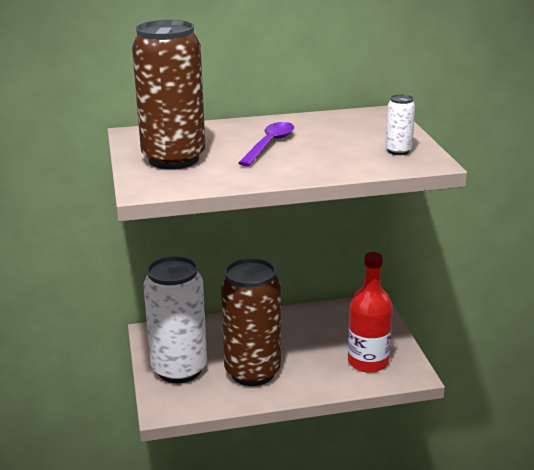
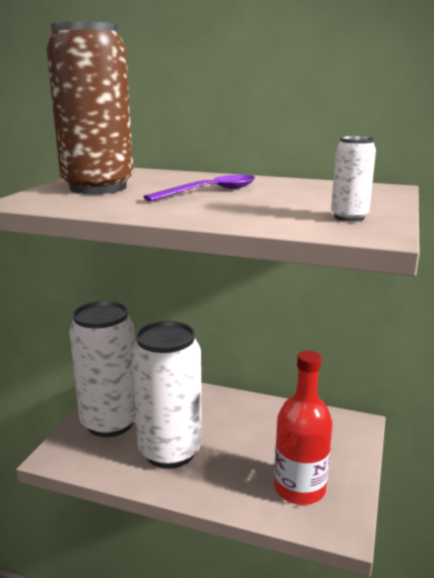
camera: 30 degrees right, 5 degrees down
(252, 372) = (170, 451): brown can -> white can

